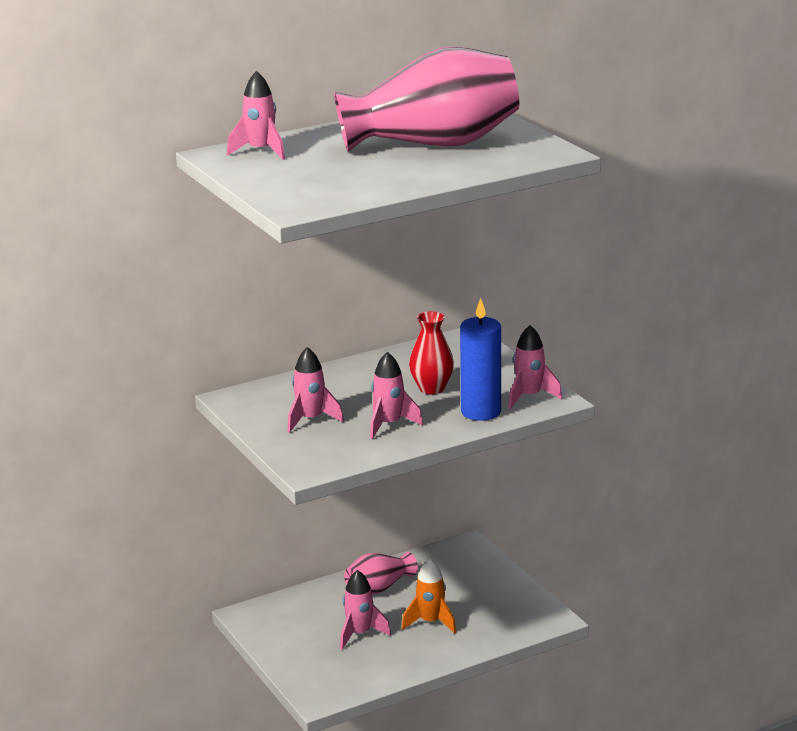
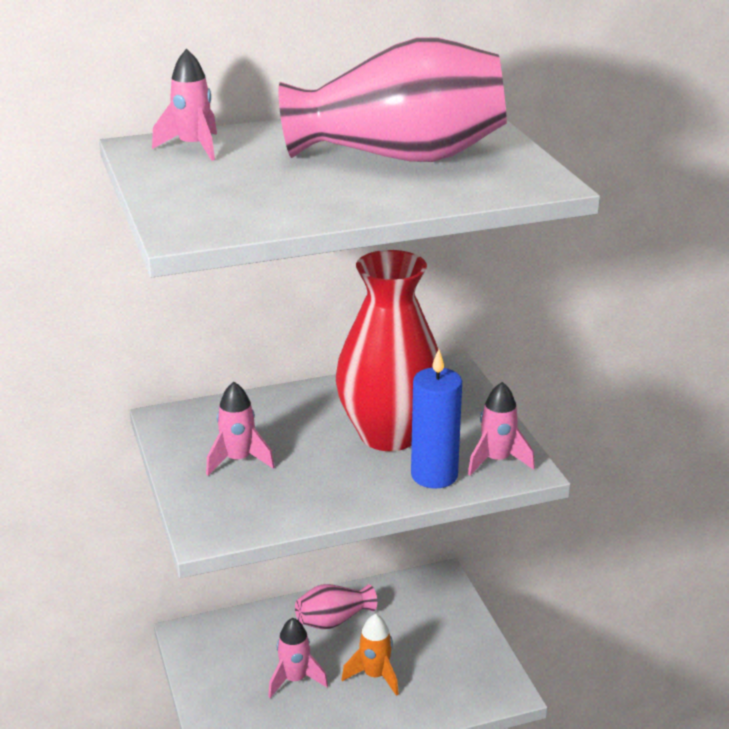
camera: 10 degrees right, 5 degrees up
(389, 425) = (323, 480): pink rocket -> none
(431, 389) = (389, 434): red vase -> red vase, size x2.08

